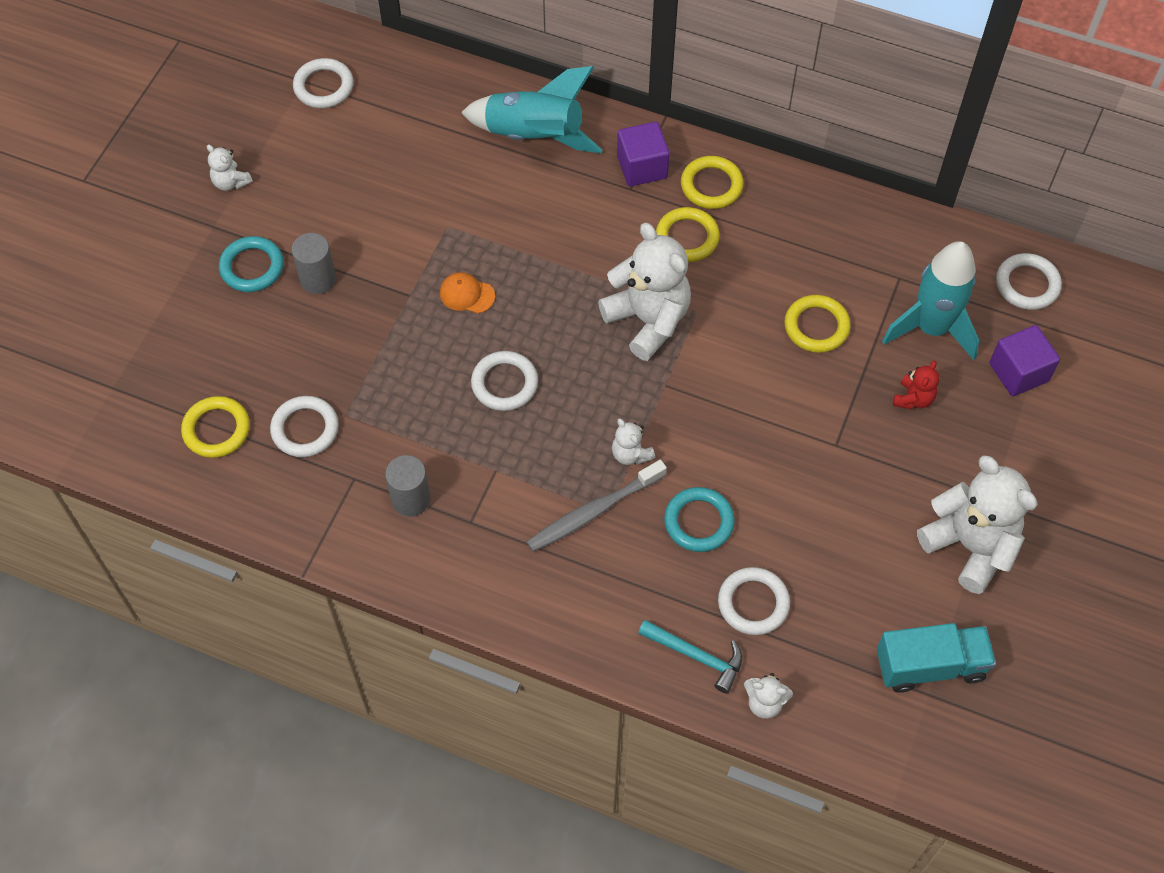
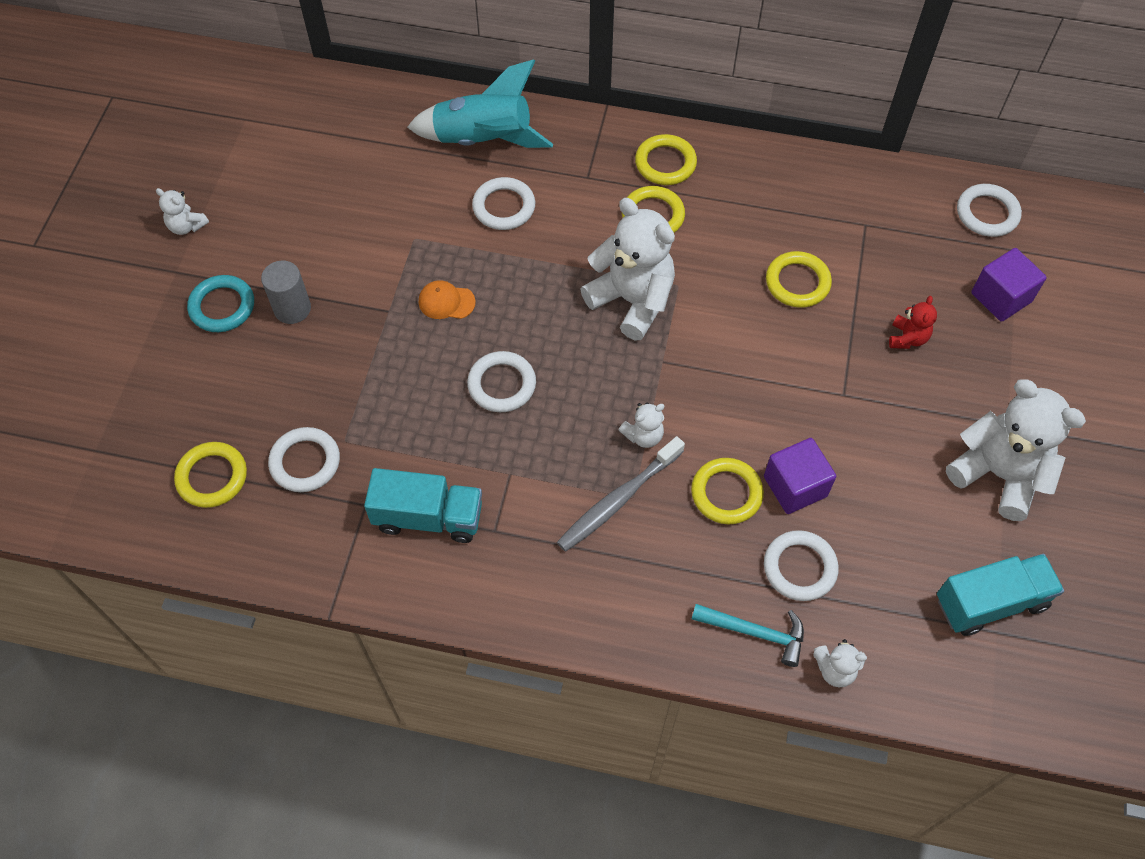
camera: 10 degrees left, 0 degrees up
(323, 86) = (265, 121): white ring -> white ring (504, 207)
(411, 499) = (428, 517): grey cylinder -> turquoise truck
(631, 454) = (643, 435): white teddy bear -> white teddy bear turned 75 degrees counterclockwise
(642, 167) = (594, 155): purple cube -> purple cube (795, 486)
(699, 522) = (726, 493): turquoise ring -> yellow ring
(931, 328) = (908, 268): turquoise rocket -> none

